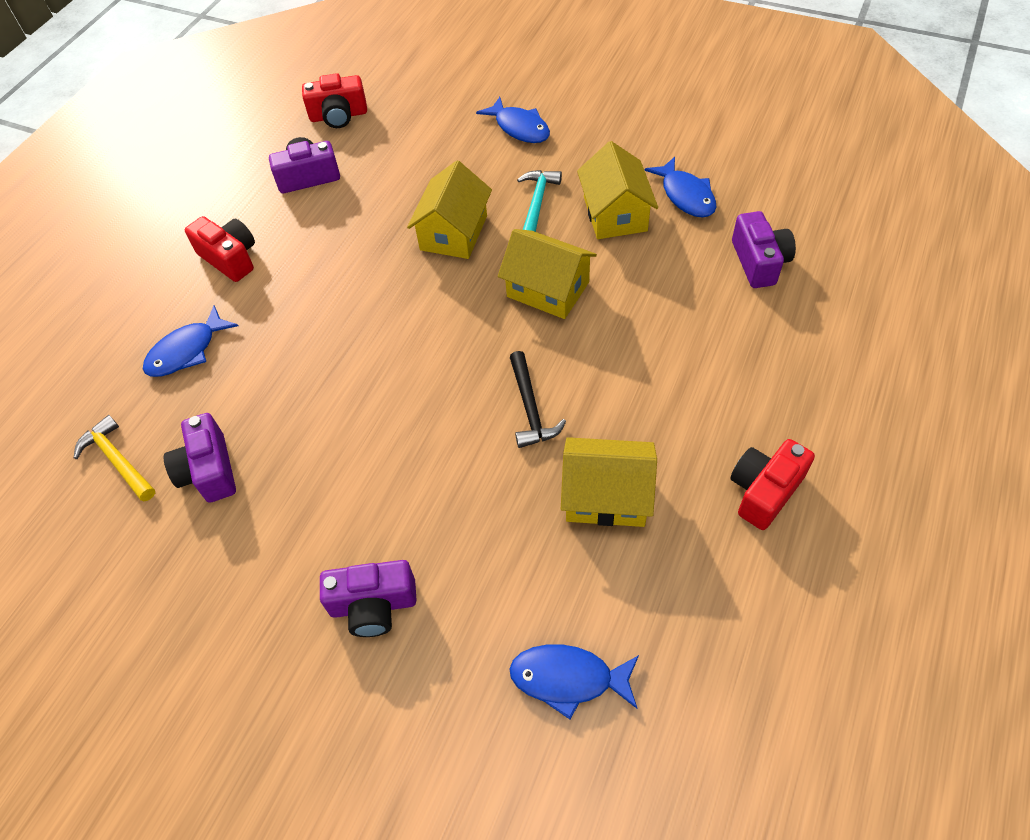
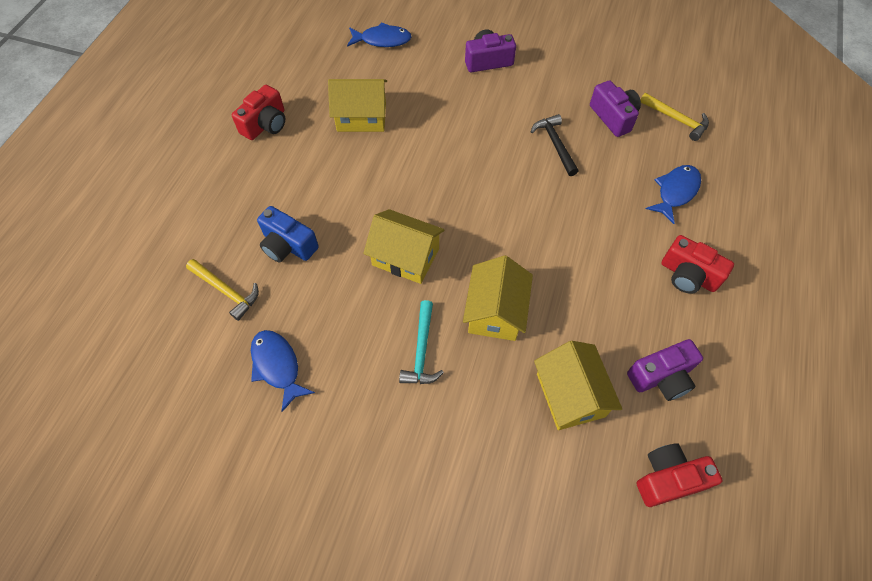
camera: 170 degrees right, 5 degrees up
(519, 128) = (450, 463): blue fish -> none
(530, 408) = (412, 164): black hammer -> black hammer (555, 144)
(615, 214) = (347, 340): yellow house -> yellow house (570, 395)
(694, 308) = (288, 245): none -> blue camera
(759, 262) = (226, 291): purple camera -> yellow hammer

